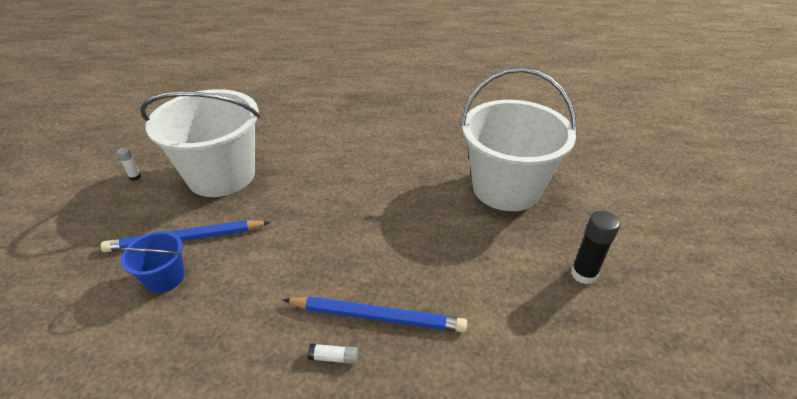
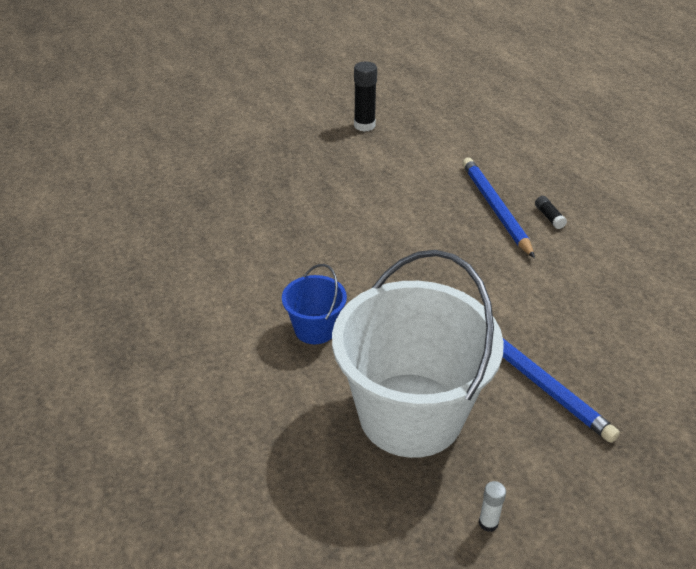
camera: 115 degrees left, 0 degrees up
(165, 278) = (588, 360): blue bucket -> blue bucket (315, 329)
(334, 358) = (549, 217): white glue stick -> black glue stick
(506, 188) = (277, 176): white bucket -> none

